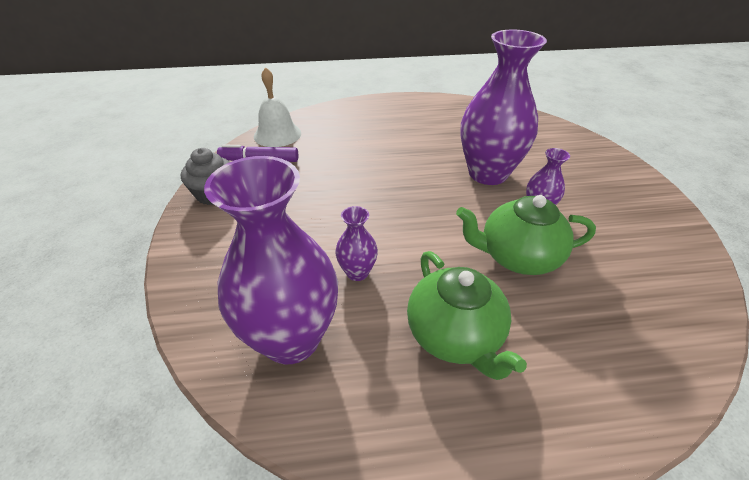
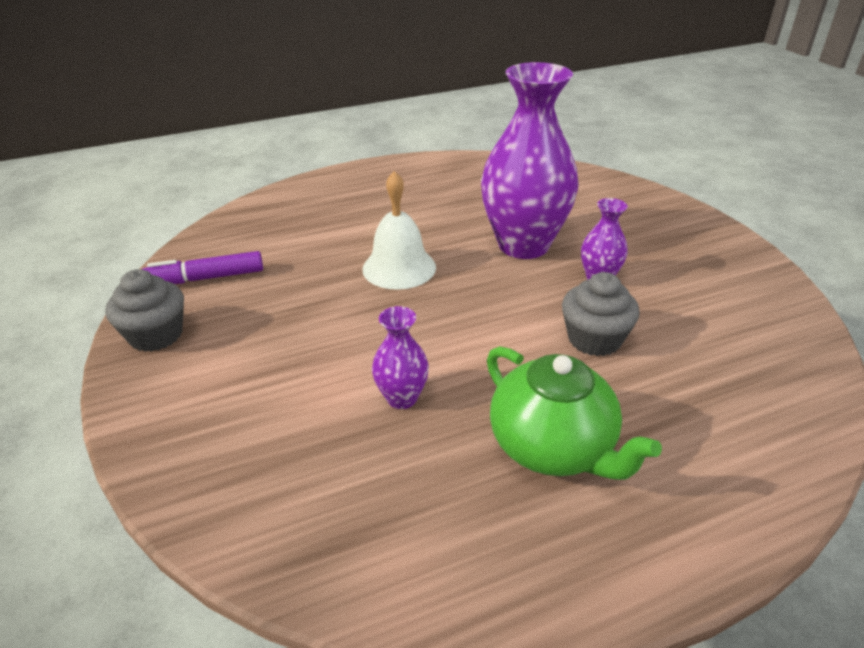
camera: 15 degrees left, 5 degrees down
(277, 134) = (218, 238): white bell -> white bell (399, 268)
(291, 338) = (345, 499): purple vase -> none
(517, 257) = (594, 339): green teapot -> grey cupcake

